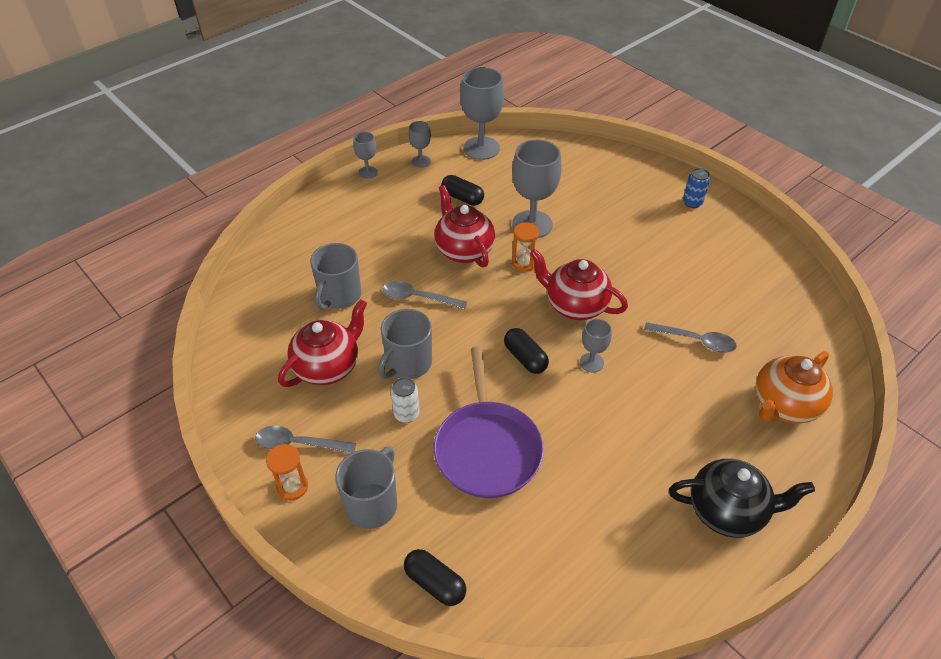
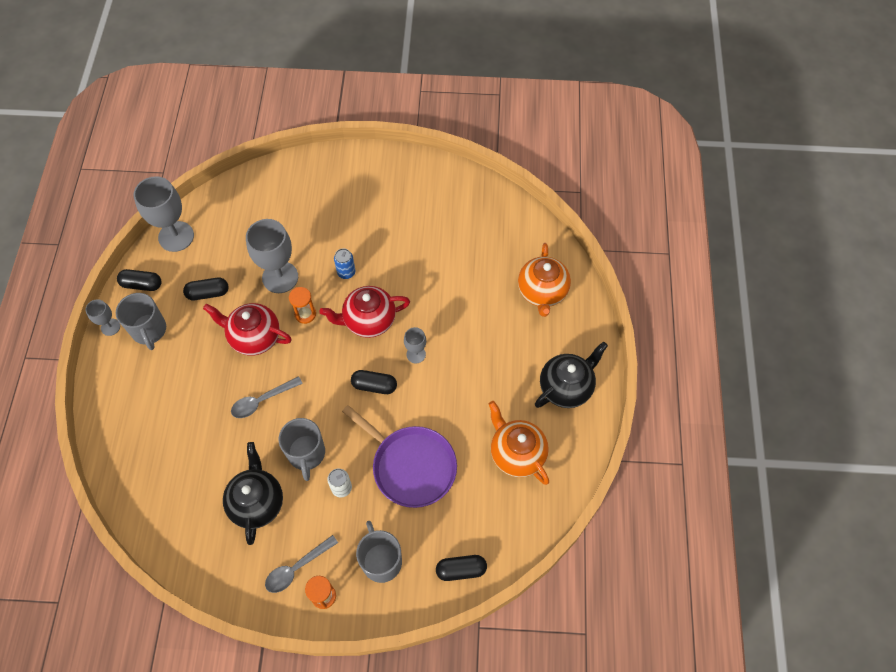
camera: 45 degrees left, 15 degrees up
(328, 367) = (257, 502): red teapot -> black teapot
(339, 296) = (206, 446): grey mug -> grey mug (149, 330)
(421, 161) = (142, 284): grey goblet -> black capsule
(606, 527) = (516, 453): none -> orange teapot
(692, 203) = (369, 174): blue can -> blue can (346, 272)
(696, 341) = (461, 286): grey spoon -> none

